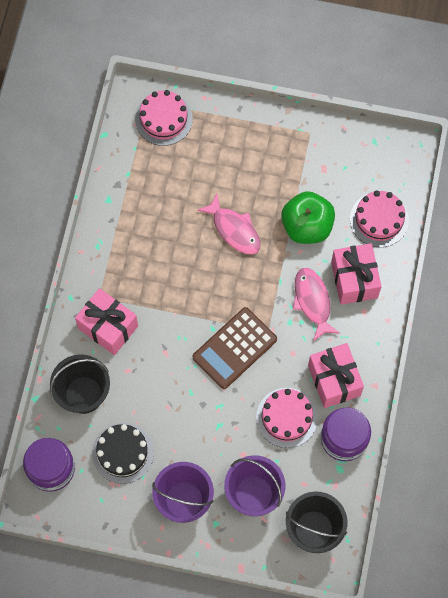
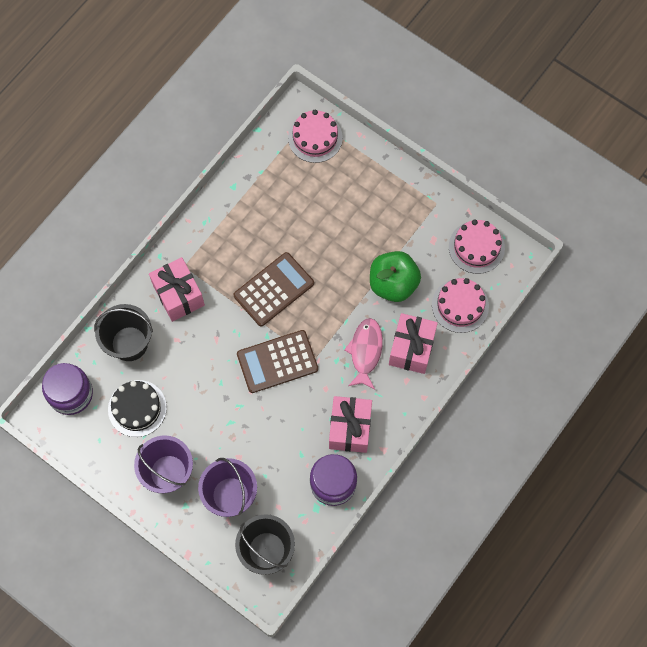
camera: 25 degrees right, 0 degrees up
(197, 281) = (274, 289): none -> brown calculator
(234, 229) = (328, 259): pink fish -> none
(286, 417) = (292, 442): pink cake -> pink cake (476, 247)

